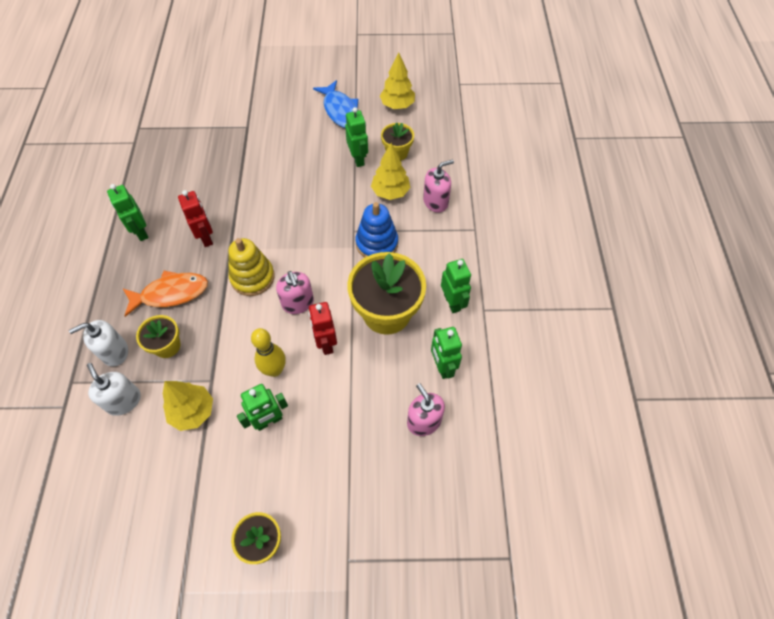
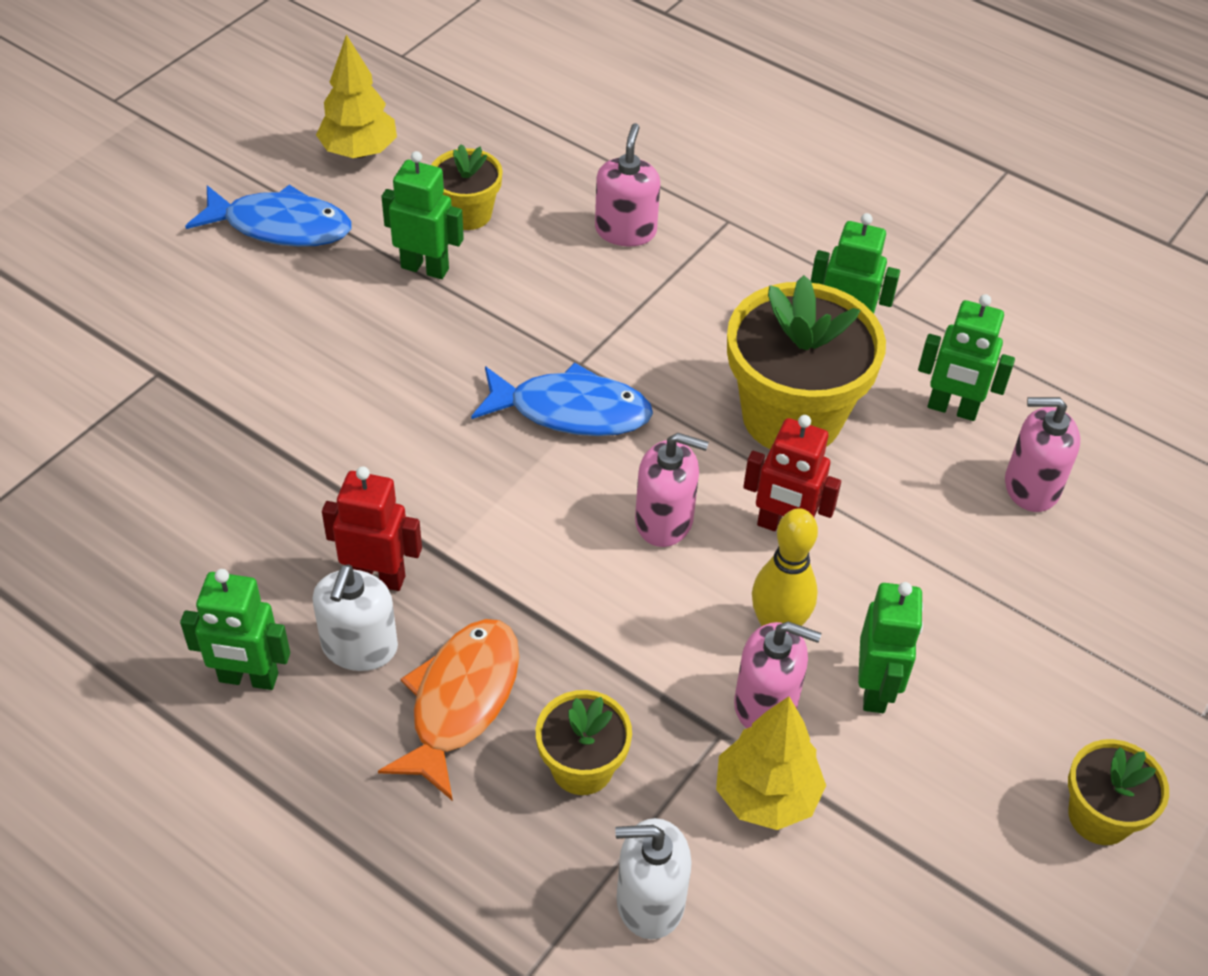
camera: 55 degrees left, 10 degrees down
(114, 352) = (517, 865): white soap dispenser -> white soap dispenser (359, 647)
(235, 387) = (765, 704): none -> pink soap dispenser
(252, 277) = (545, 555): yellow stacking toy -> none
(327, 243) = (571, 411): none -> blue fish
(377, 243) = (638, 349): blue stacking toy -> none
(390, 192) = (546, 271): yellow tree -> none

